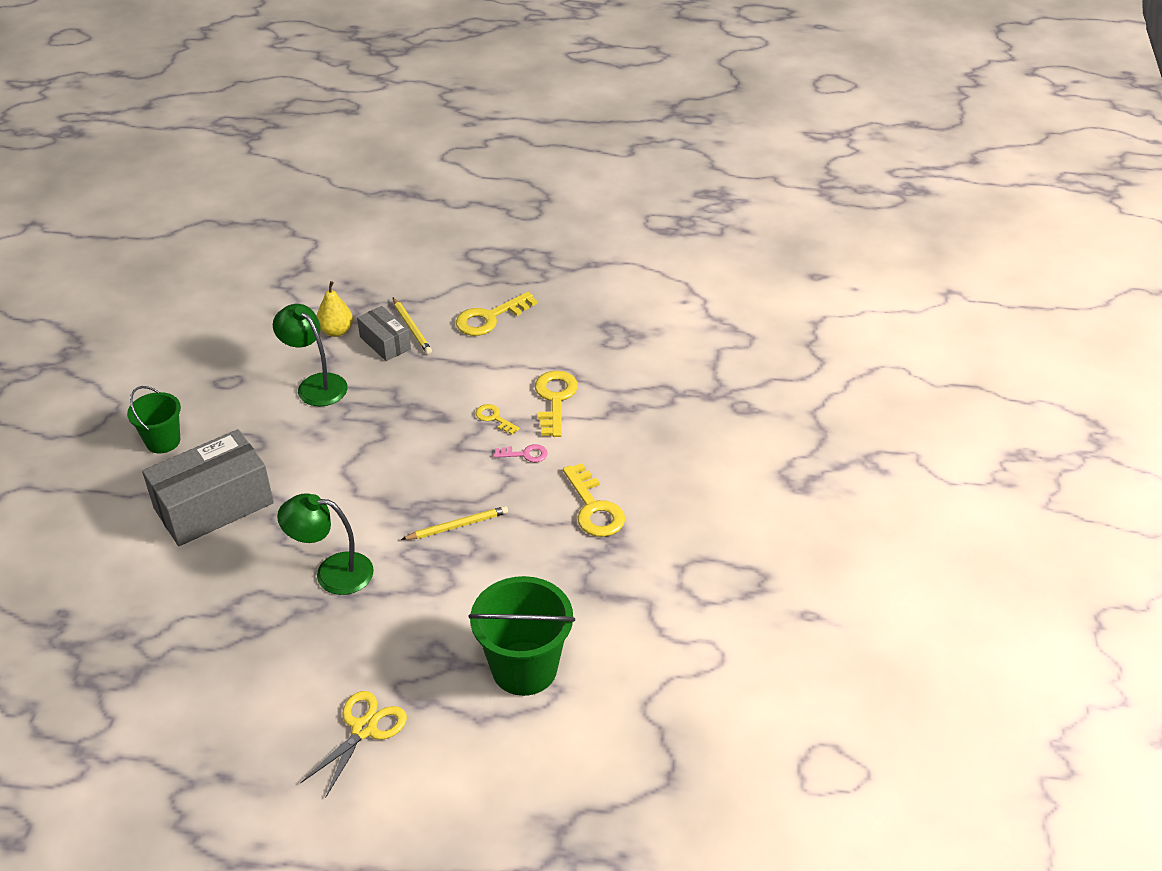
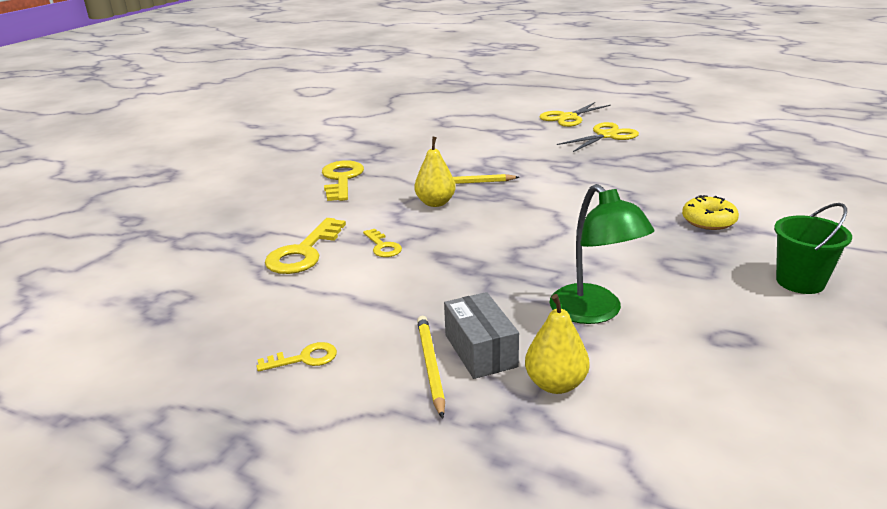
camera: 160 degrees left, 15 degrees down
(214, 506) = (708, 221): grey box -> yellow donut
(306, 675) = (606, 136): none -> yellow scissors
(332, 572) = (584, 172): green lamp -> none
(475, 485) = (435, 203): none -> yellow pear
(490, 318) = (304, 358): yellow key -> yellow key, size x0.55
(524, 668) = (453, 125): green bucket -> none
(525, 454) = (372, 216): pink key -> none

